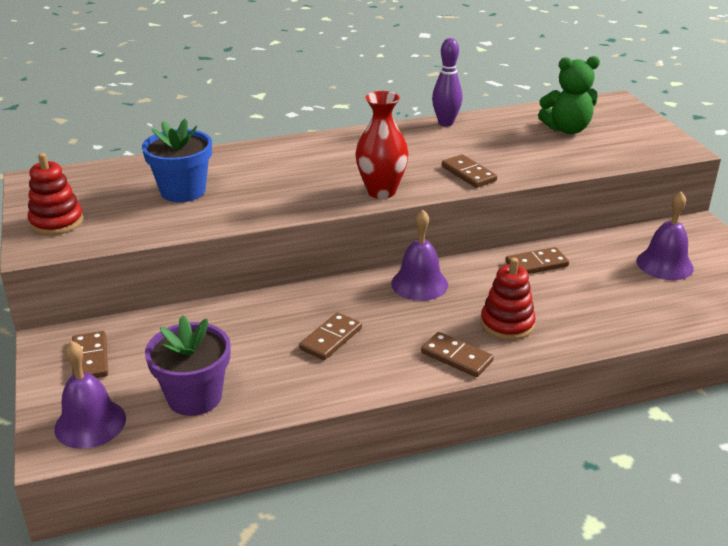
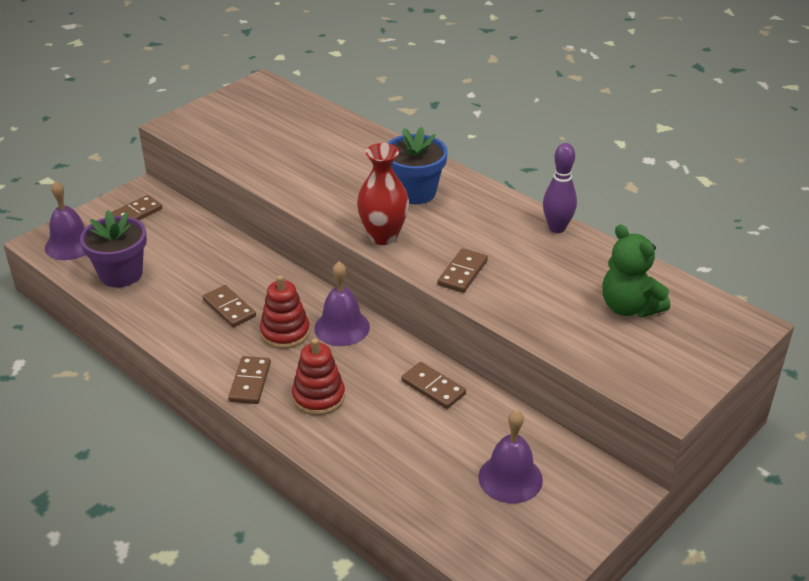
camera: 60 degrees right, 5 degrees up
(57, 222) = (212, 117): red stacking toy -> red stacking toy (285, 332)
(183, 191) = (299, 146): blue flower pot -> blue flower pot (415, 192)
(331, 339) = (229, 308): brown domino -> brown domino turned 45 degrees clockwise

